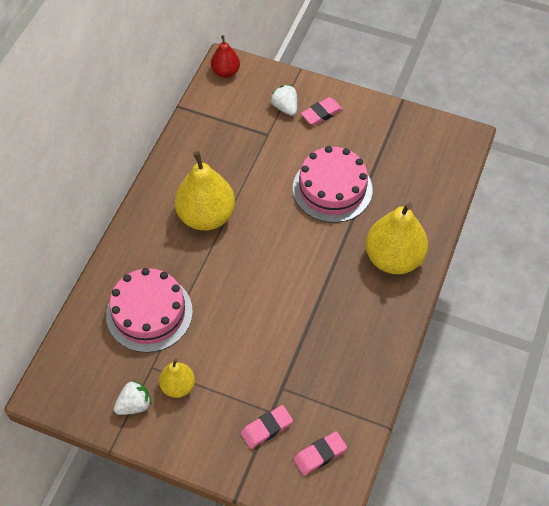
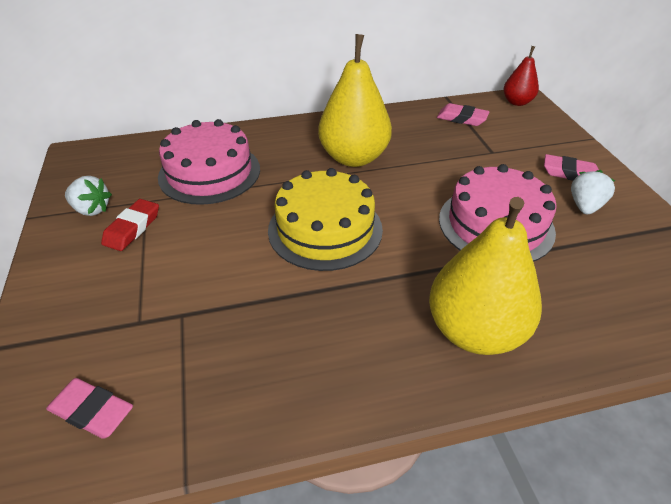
camera: 55 degrees right, 15 degrees down
(178, 386) = (132, 228): yellow pear -> red eraser
(266, 277) = (325, 229): none -> yellow cake
(266, 428) = (111, 329): pink eraser -> pink eraser (462, 118)
(285, 107) = (538, 148): white strawberry -> white strawberry (585, 206)

